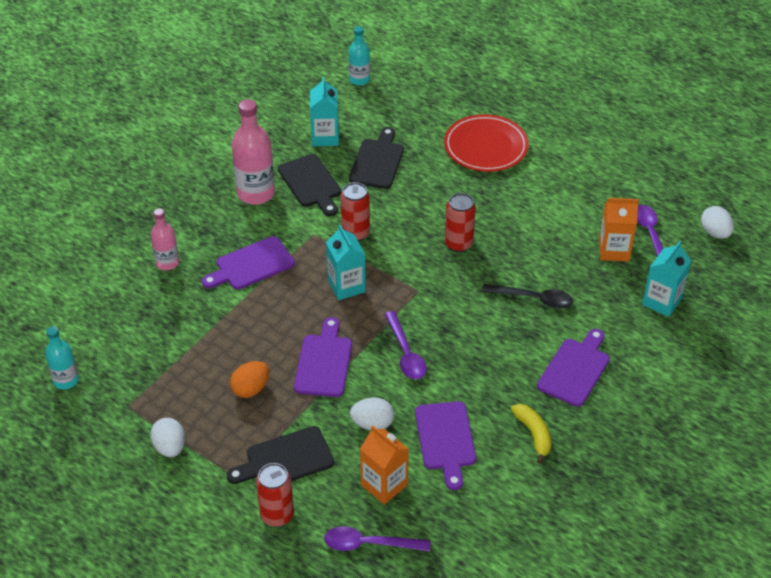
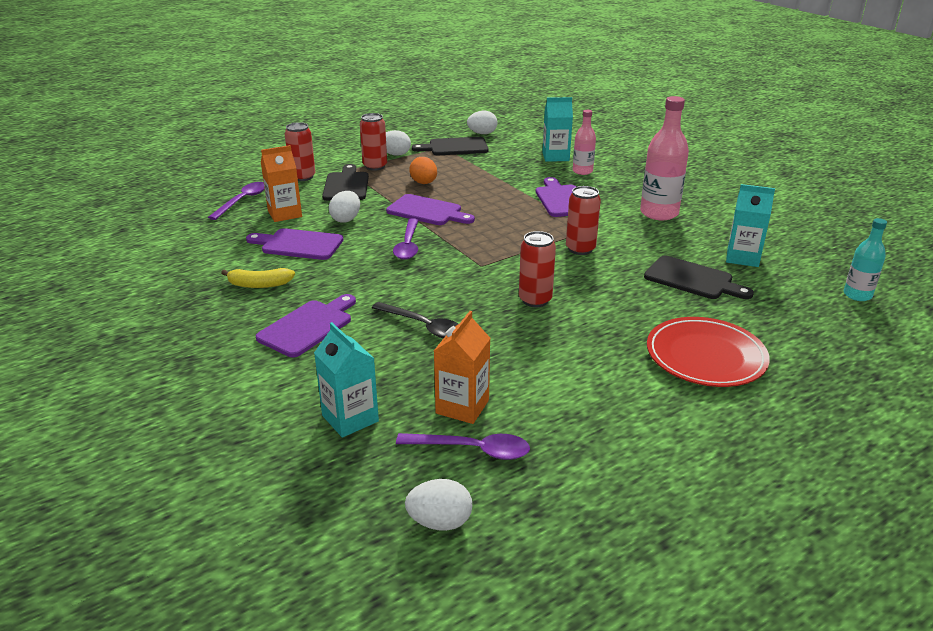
camera: 110 degrees right, 15 degrees down
(66, 380) = (482, 133): turquoise bottle -> white egg
(217, 453) = (375, 166): none -> red can
(311, 183) = (665, 239): black cutting board -> black cutting board (455, 147)
(346, 286) = (510, 233): turquoise carton -> turquoise carton (555, 156)
(405, 353) = (408, 245): purple spoon -> purple spoon turned 90 degrees counterclockwise
(533, 299) = (423, 326): black spoon -> black spoon turned 90 degrees counterclockwise
(575, 369) = (308, 326): purple cutting board -> purple cutting board turned 105 degrees counterclockwise

